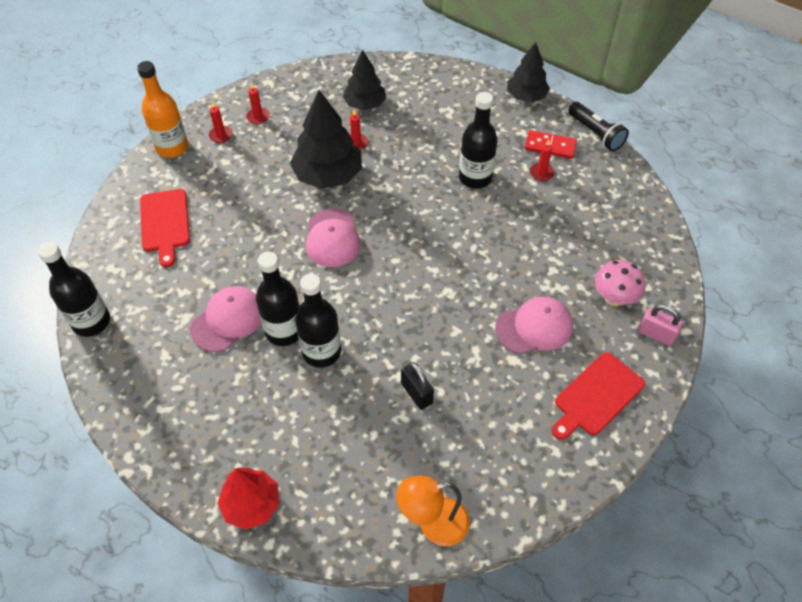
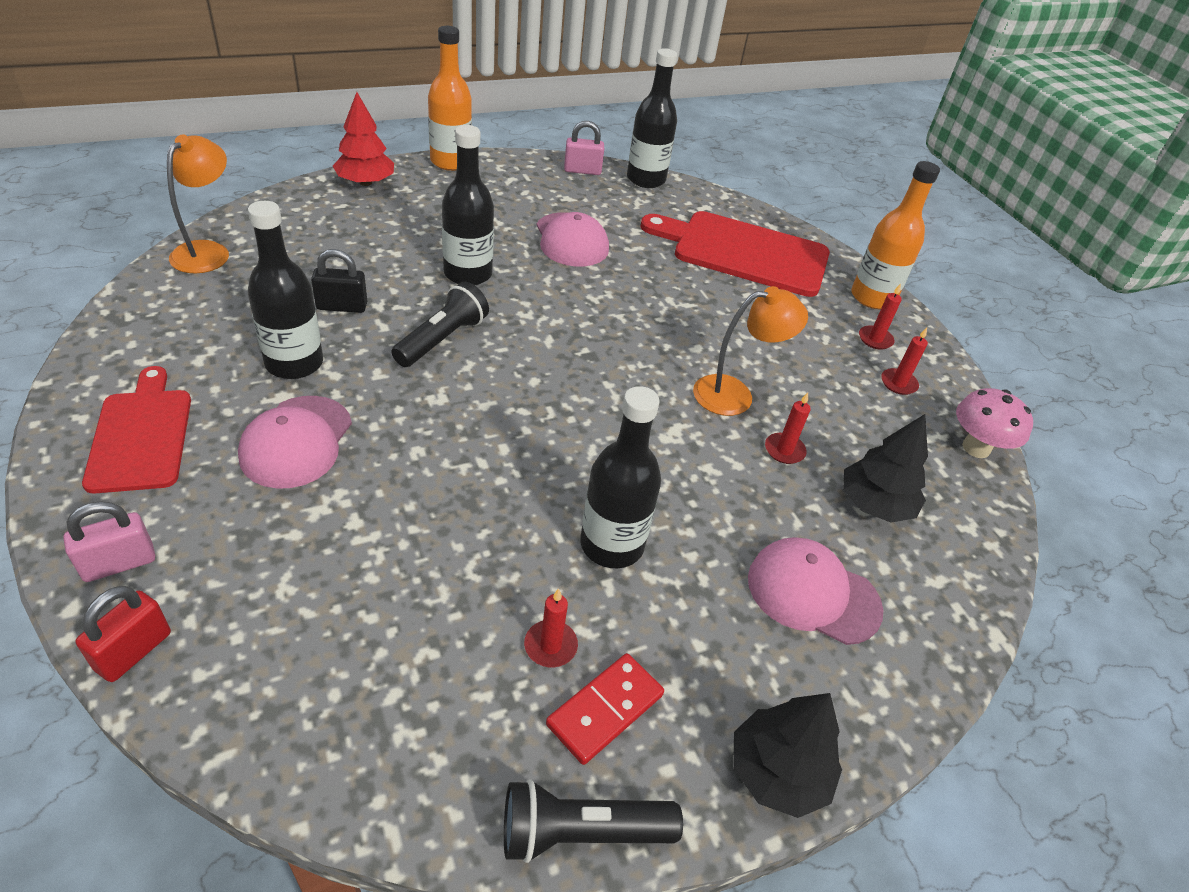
camera: 115 degrees right, 10 degrees down
(108, 370) = (582, 170): none -> pink padlock
(165, 223) = (744, 252): red cutting board -> red cutting board, size x1.58
(165, 469) = (451, 162): none -> orange bottle
(284, 331) = (520, 264): black bottle -> black bottle (294, 363)
(328, 175) = (735, 394): black tree -> orange lamp
(332, 238) = (618, 349): pink cap -> pink cap (813, 593)
(399, 321) = (442, 339): none -> black flashlight
(614, 298) = (229, 559): pink mushroom -> pink mushroom (976, 448)
(676, 293) = (134, 651): none -> red padlock

